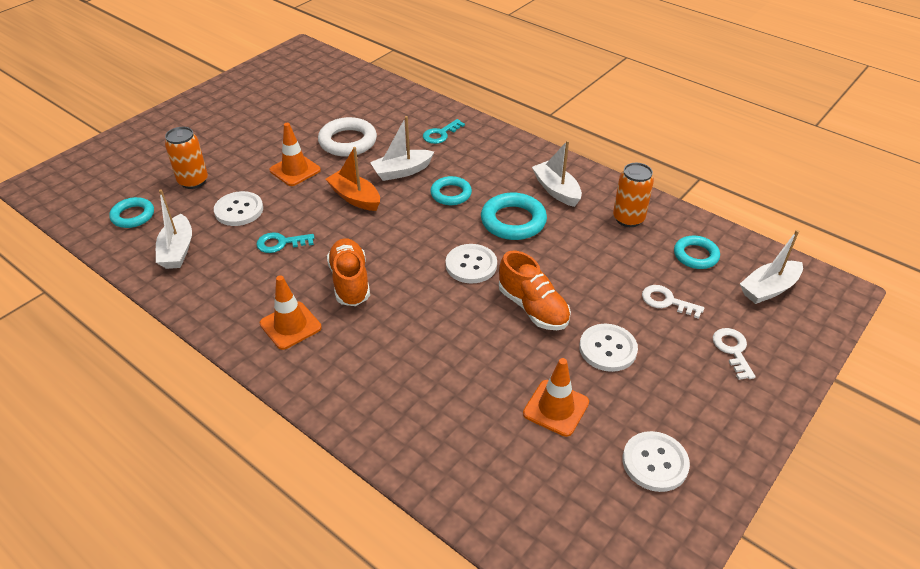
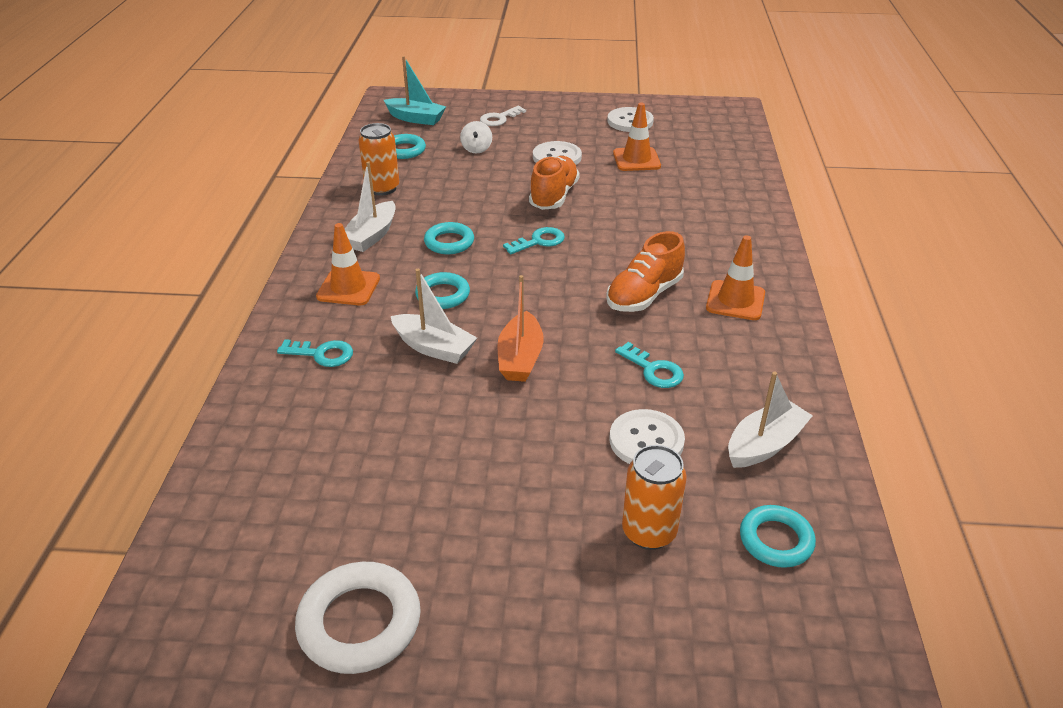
camera: 125 degrees left, 5 degrees down
(295, 170) = (520, 441): orange traffic cone -> orange traffic cone (348, 288)
(348, 141) = (410, 429): white ring -> white ring (359, 622)
(471, 265) = (539, 241): white button -> turquoise key
(513, 221) = (449, 242): turquoise ring -> turquoise ring, size x0.65
(666, 301) = (476, 149): white key -> white spinning top
(768, 289) = (416, 118): white boat -> turquoise boat

